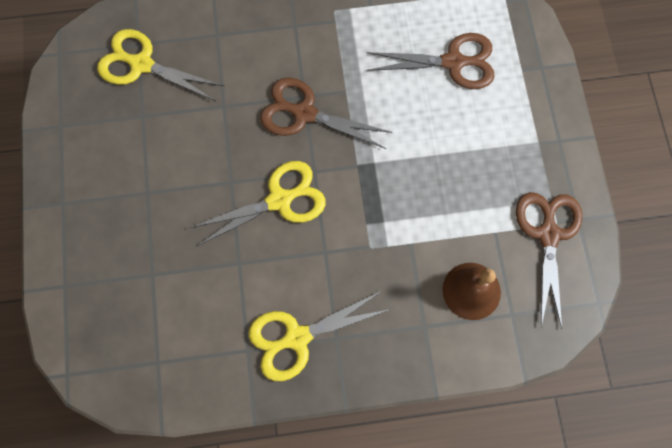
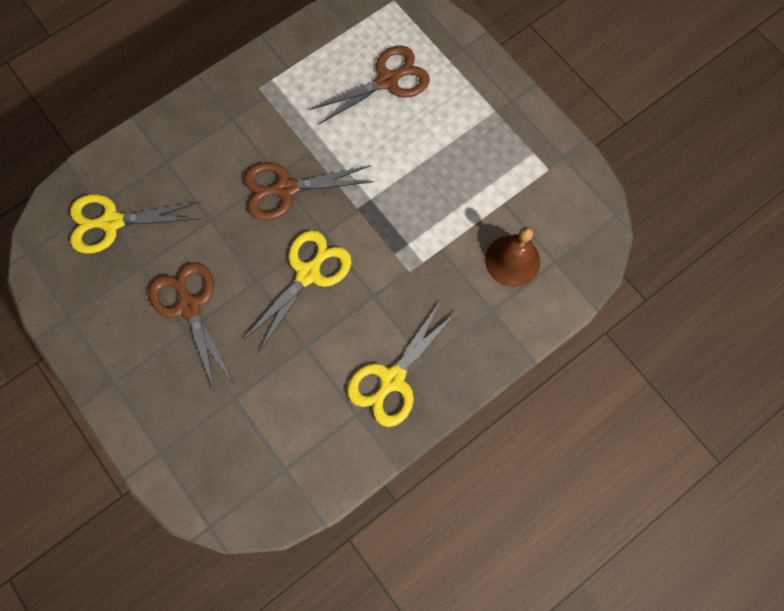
camera: 30 degrees left, 0 degrees up
(548, 234) = (546, 182): brown scissors -> brown scissors (189, 306)

